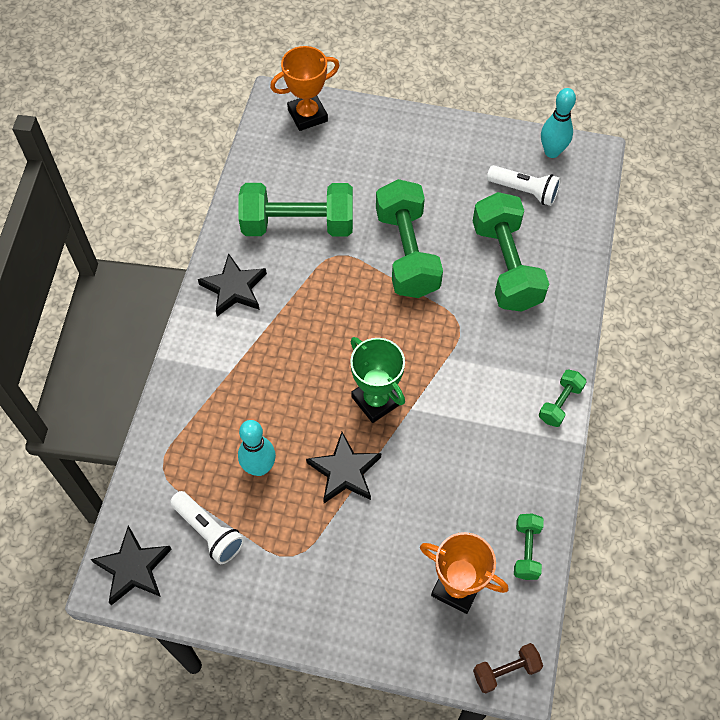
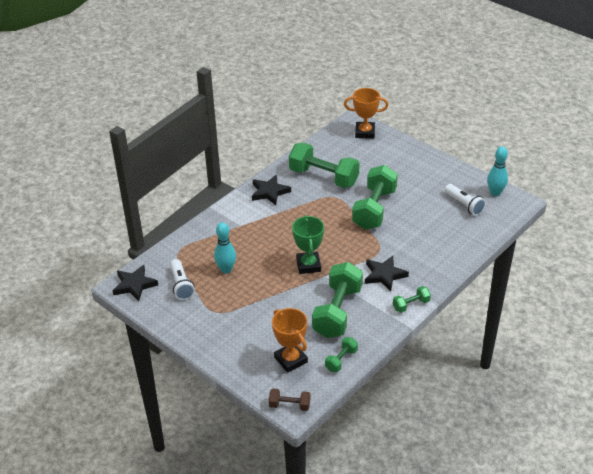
camera: 30 degrees right, 20 degrees down
(345, 471) = (269, 288): black star -> black star (384, 275)
(506, 266) = (427, 234): green dumbbell -> green dumbbell (337, 312)

